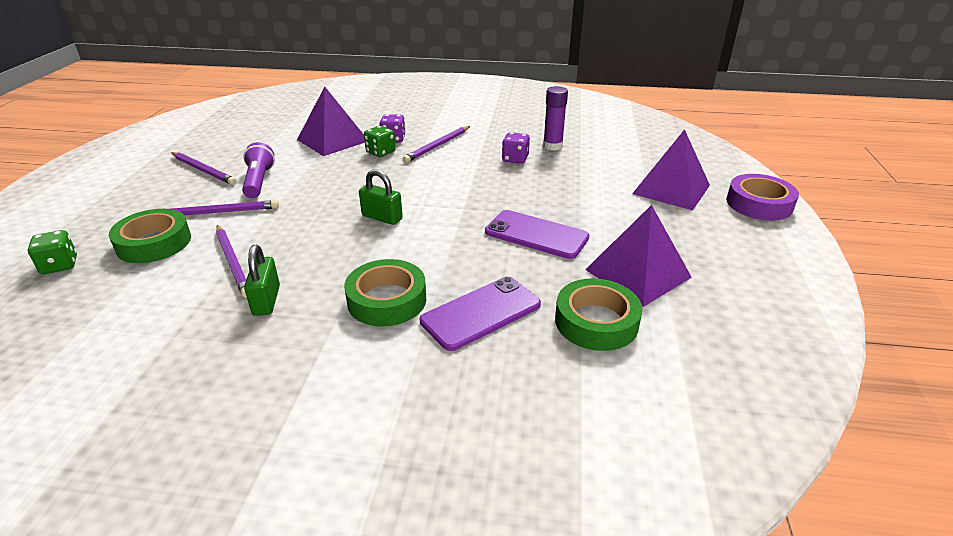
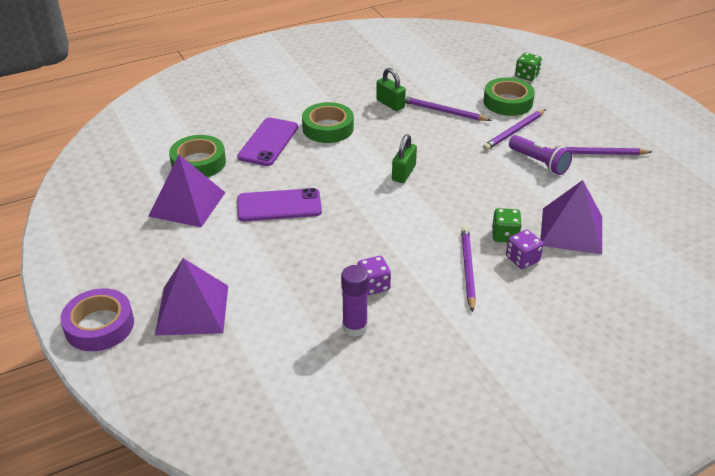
camera: 145 degrees right, 5 degrees up
(382, 217) = (403, 173): green padlock -> green padlock turned 60 degrees counterclockwise

